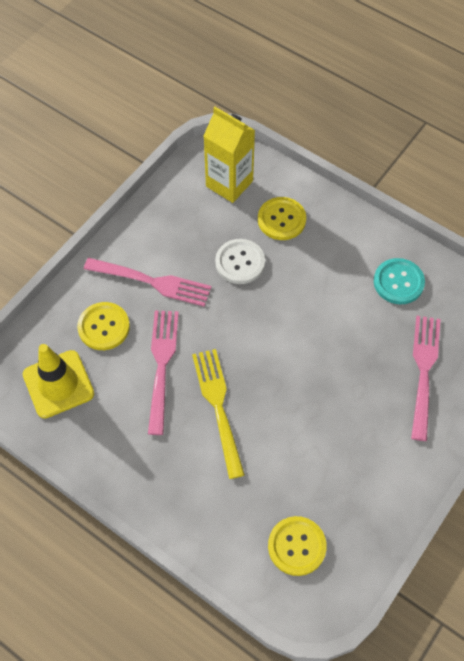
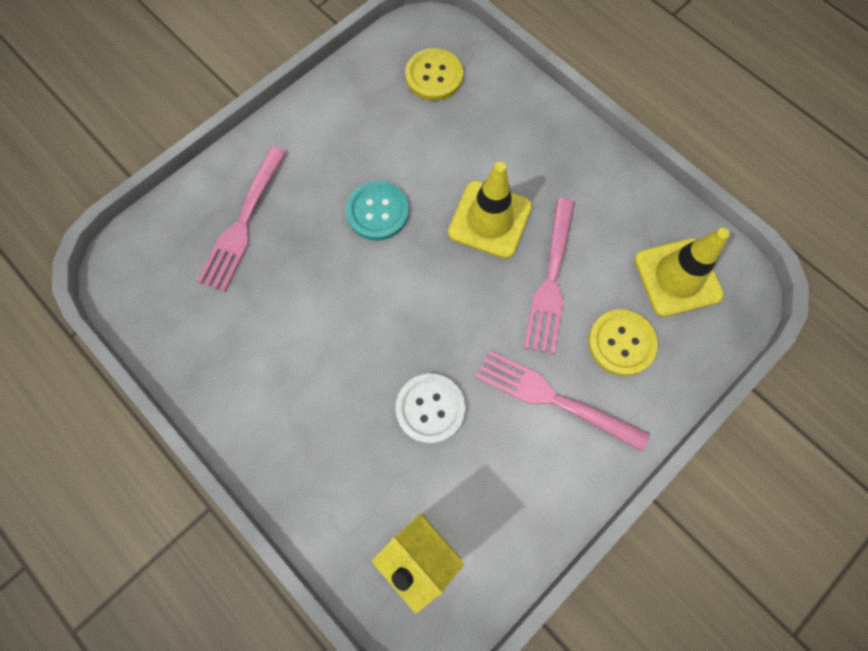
camera: 170 degrees left, 10 degrees up
(219, 407) = (490, 220): yellow fork -> yellow traffic cone
(281, 220) = (356, 470): yellow button -> none
(398, 282) = (228, 342): turquoise button -> turquoise button (377, 212)

